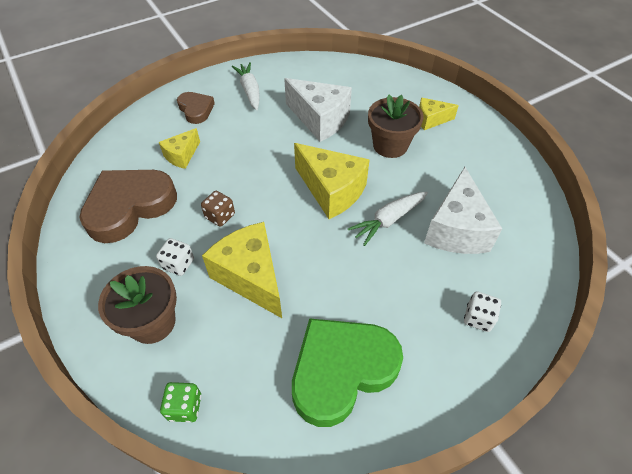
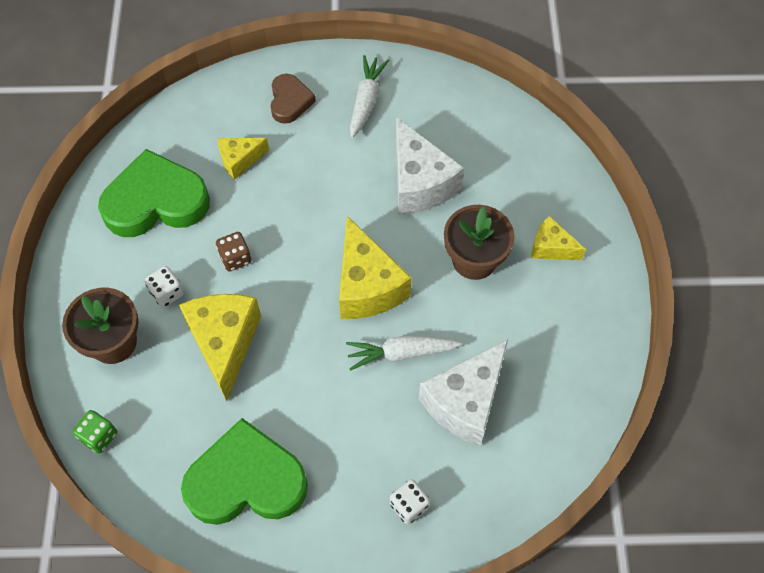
camera: 30 degrees right, 10 degrees up
(129, 207) = (156, 201): brown heart -> green heart

